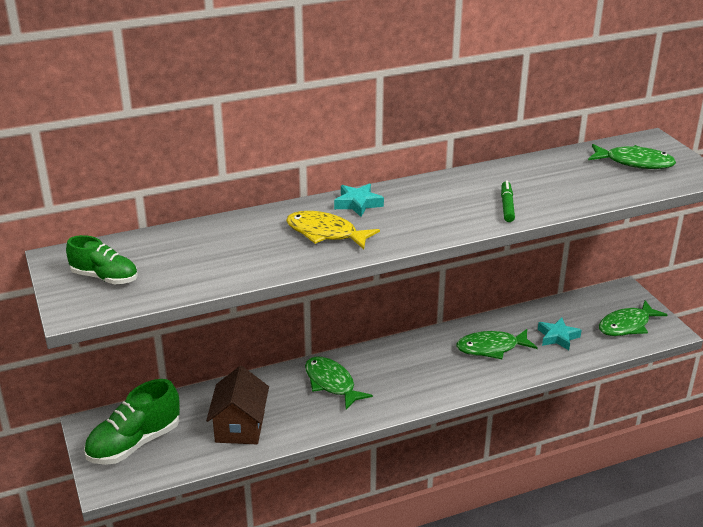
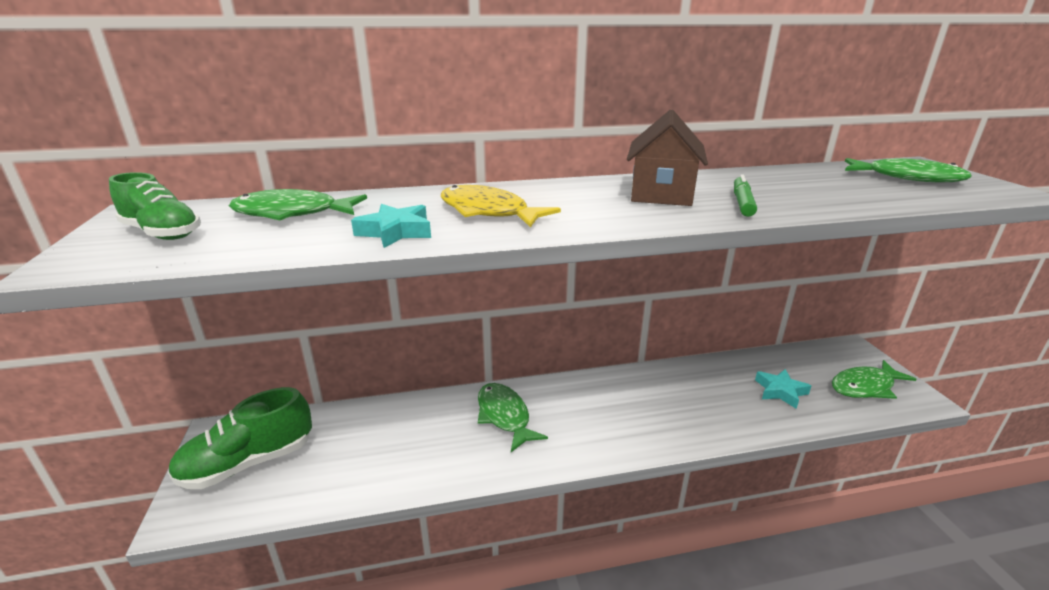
camera: 10 degrees right, 5 degrees down
(240, 426) = (379, 457): brown house -> brown house (661, 194)
(358, 204) = (543, 190): turquoise star -> turquoise star (395, 232)
(491, 348) = (699, 395): green fish -> green fish (292, 213)

